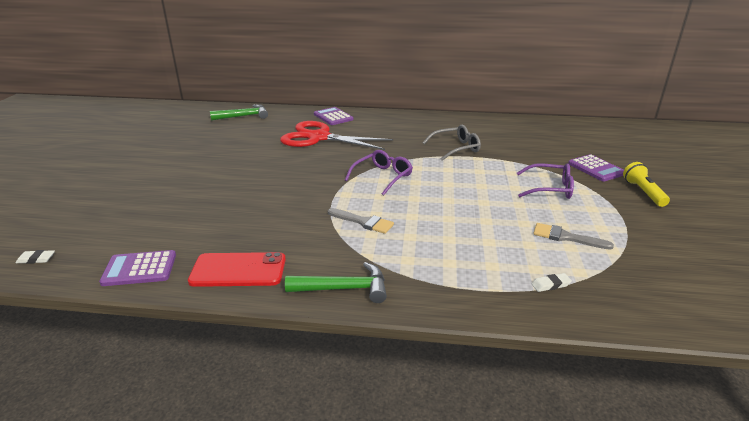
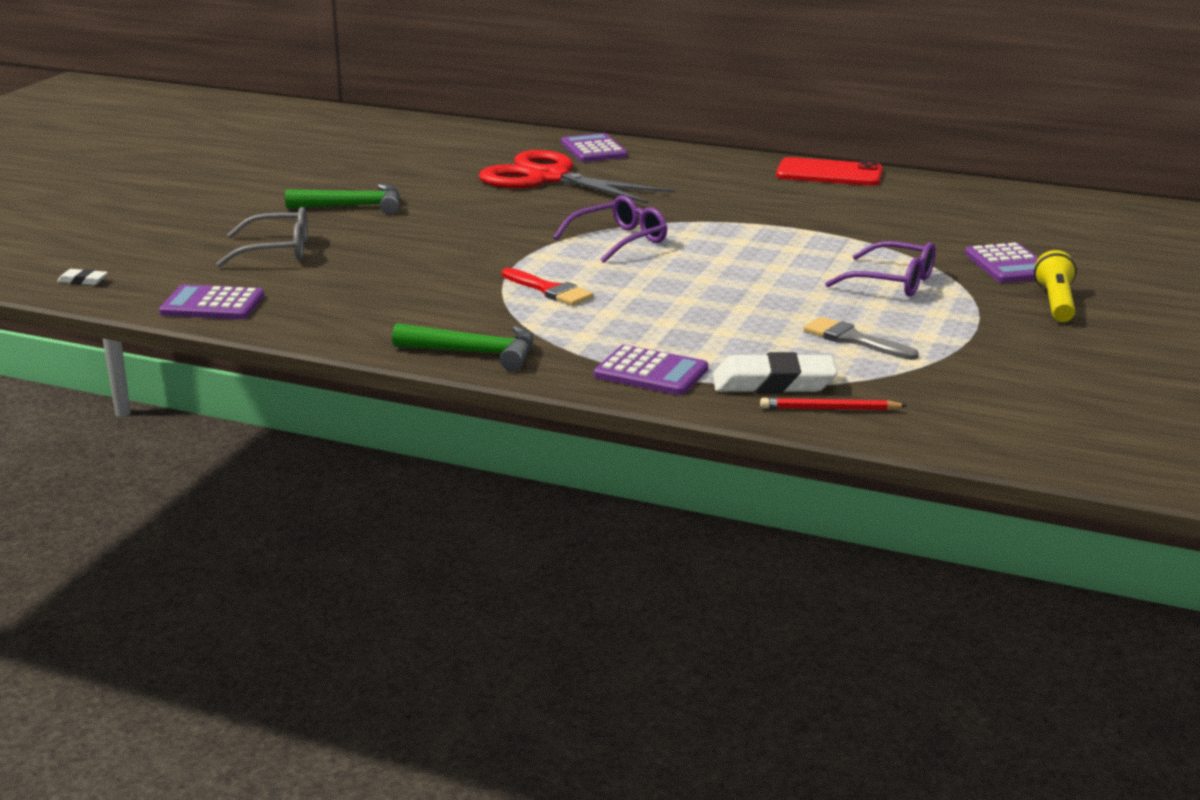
camera: 15 degrees right, 5 degrees down
(238, 270) = (342, 320): red phone -> red phone (829, 173)
(244, 116) = (436, 136): green hammer -> green hammer (354, 206)
(363, 222) = (549, 290): grey brush -> red brush
(455, 148) = (779, 214): grey glasses -> grey glasses (276, 251)
(469, 288) = (651, 372): none -> purple calculator
(550, 285) = (773, 383): white eraser -> white eraser, size x2.15
(602, 304) = (830, 409): none -> red pencil

